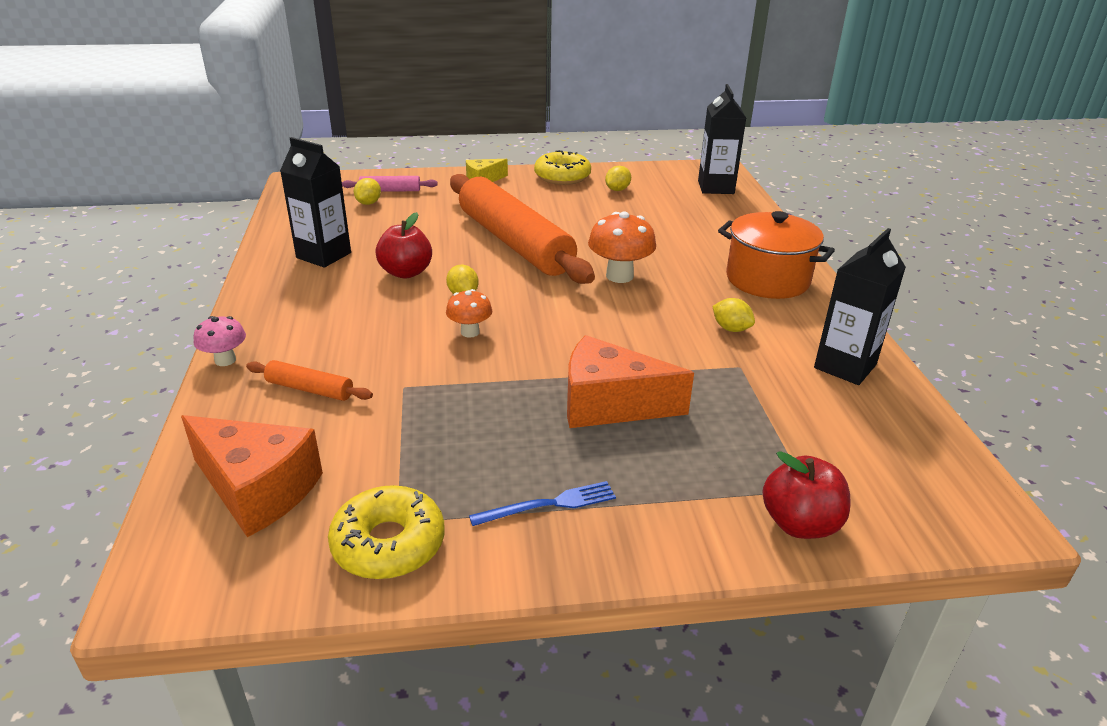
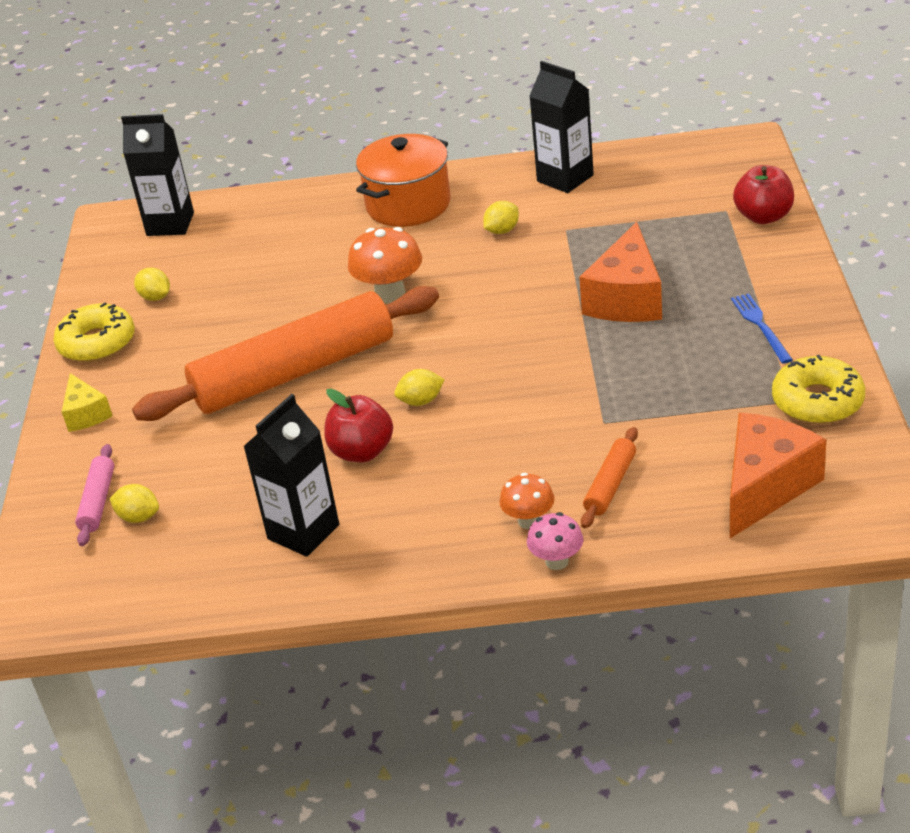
camera: 80 degrees left, 5 degrees up
(470, 332) = (502, 389): orange mushroom -> orange mushroom (529, 521)

